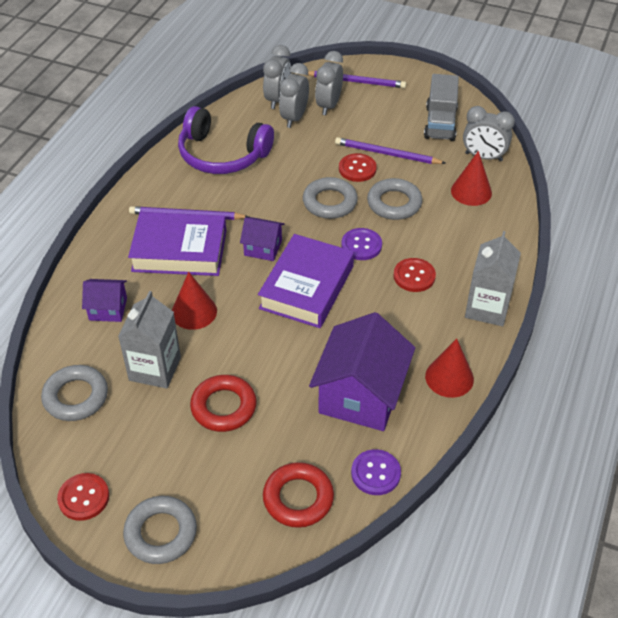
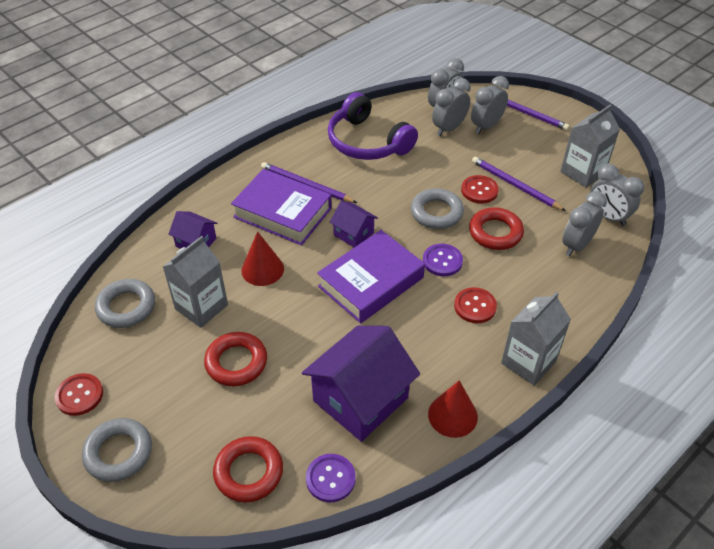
camera: 25 degrees right, 0 degrees up
(394, 203) = (495, 232): grey ring -> red ring
(440, 123) = (582, 172): grey truck -> grey carton
(471, 191) = (576, 245): red cone -> grey clock

